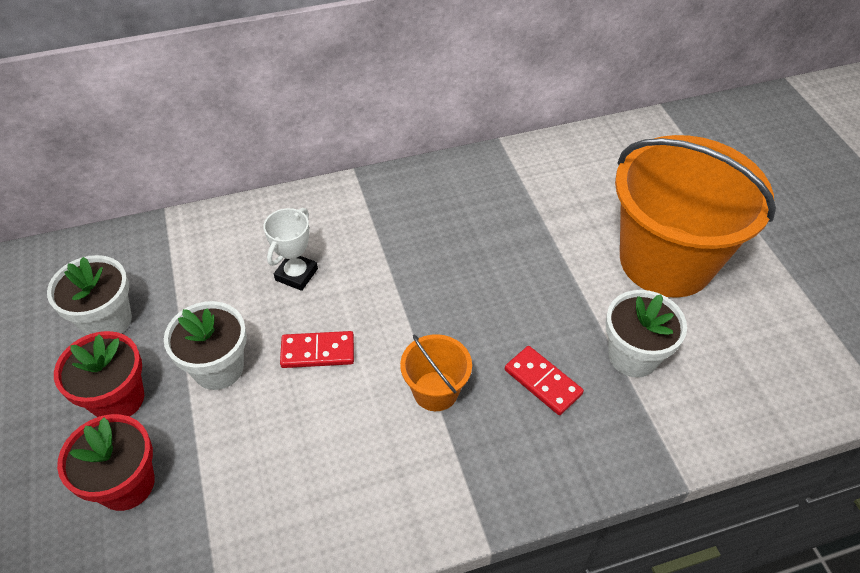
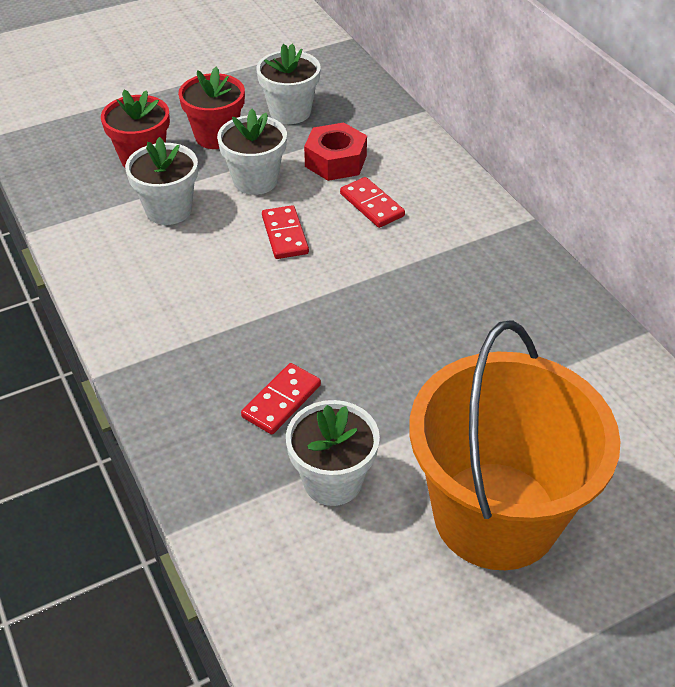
camera: 80 degrees right, 5 degrees down
(215, 292) = (336, 161): none -> red nut
(237, 460) = (168, 210): none -> white flower pot
(296, 274) = (371, 205): white trophy -> red domino
(435, 391) = (256, 320): orange bucket -> none

